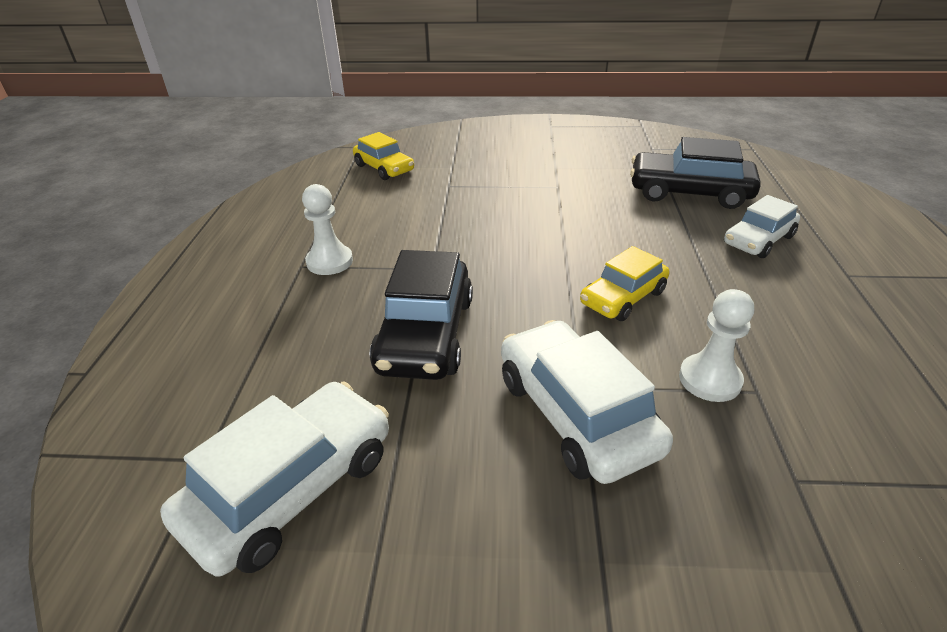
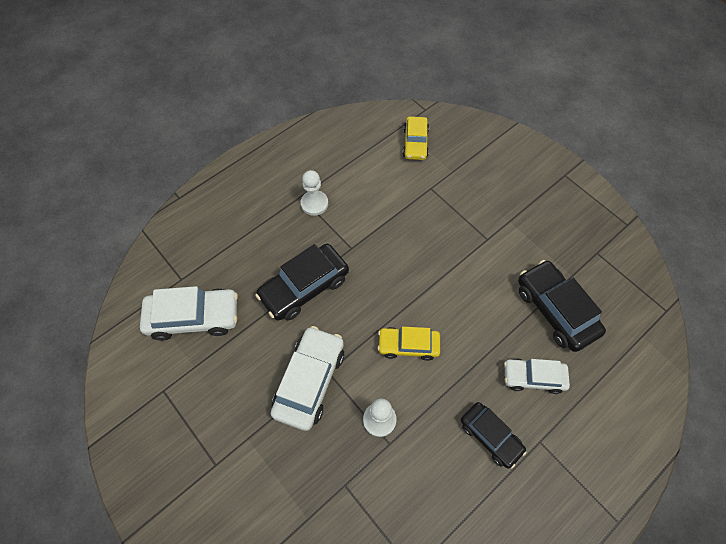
camera: 45 degrees right, 25 degrees up
(814, 303) = (490, 436): none -> black car

